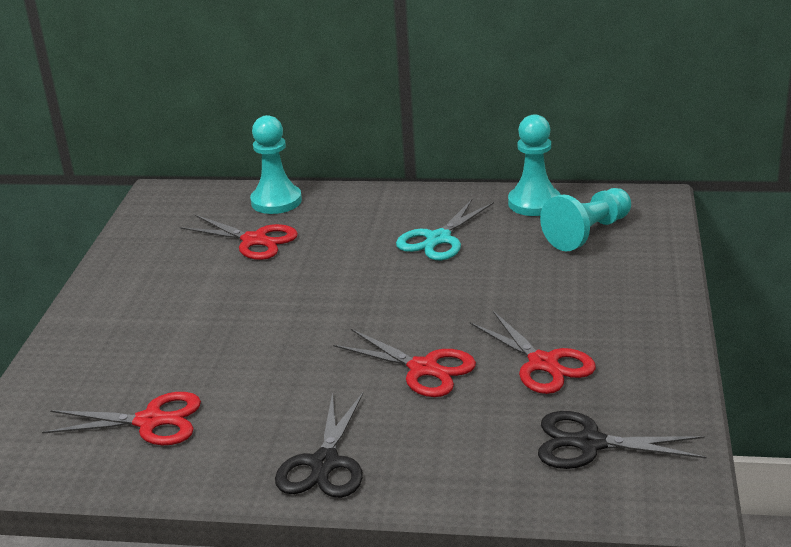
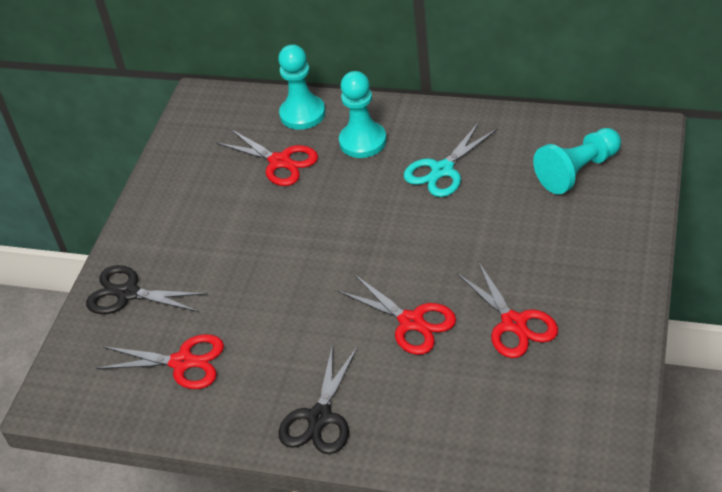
camera: 10 degrees right, 15 degrees up
(534, 203) = (535, 130): turquoise pawn -> turquoise pawn (363, 141)
(590, 443) = (539, 414): black scissors -> black scissors (128, 293)

